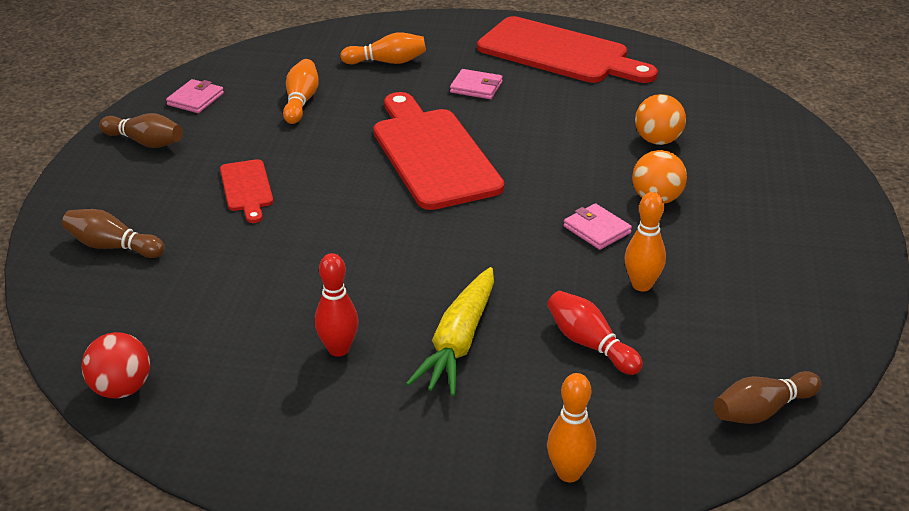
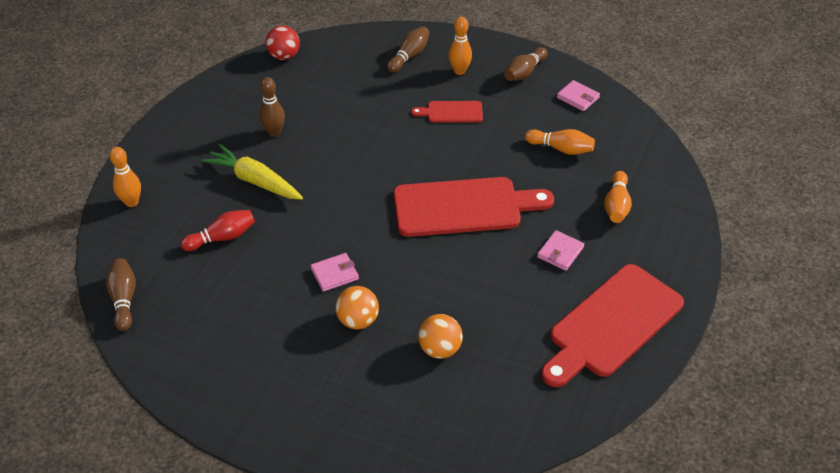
camera: 105 degrees right, 10 degrees up
(338, 349) = (274, 132): red bowling pin -> brown bowling pin
(641, 285) = (264, 280): orange bowling pin -> orange bowling pin (459, 71)

